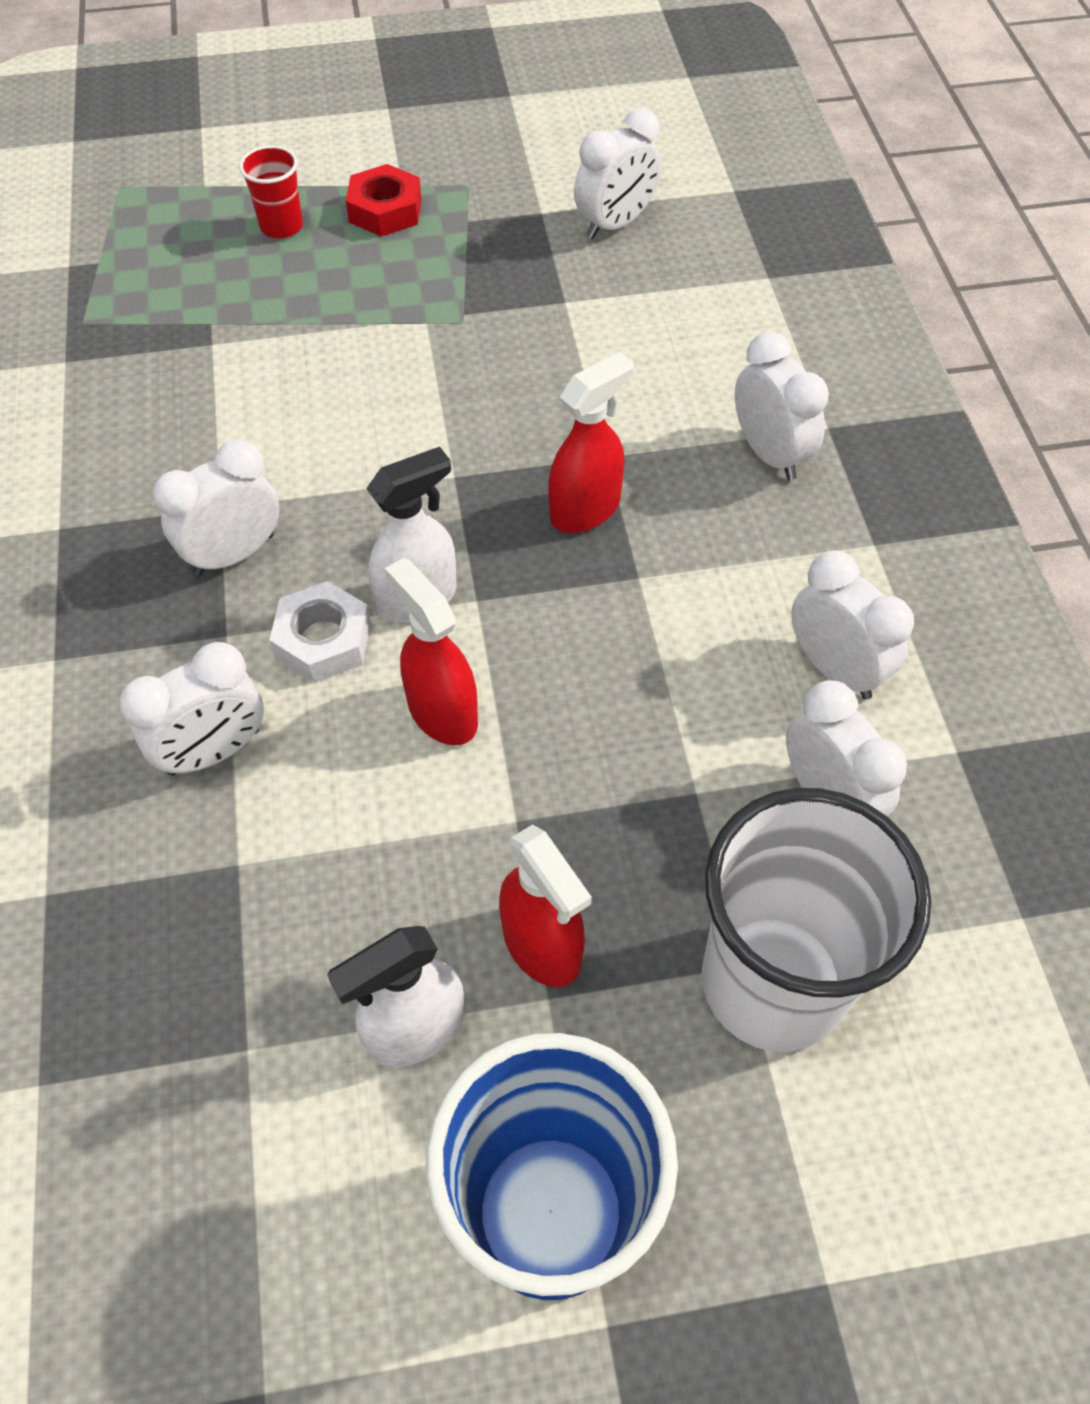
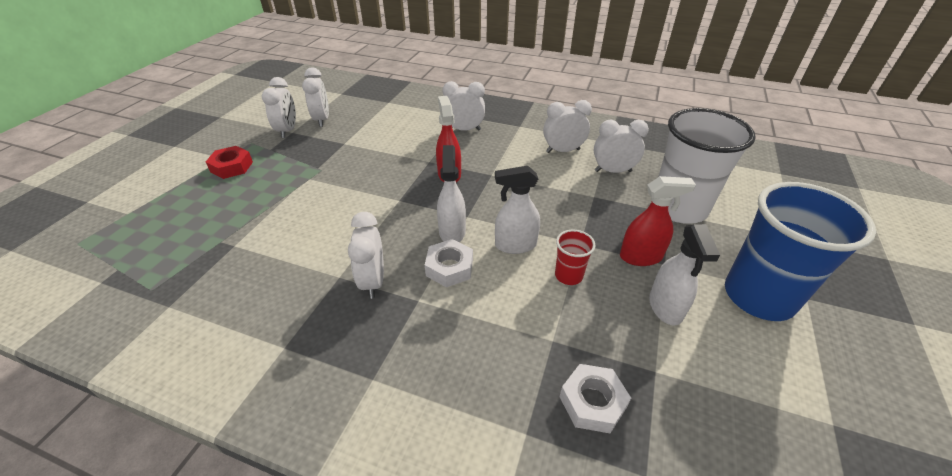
camera: 60 degrees left, 15 degrees down
(138, 967) = (592, 402): none -> white nut
(214, 752) = (483, 328): white clock -> white clock (287, 131)
(281, 226) = (194, 198): red cup -> red cup (568, 275)
(442, 712) = (515, 245): red spray bottle -> white spray bottle

